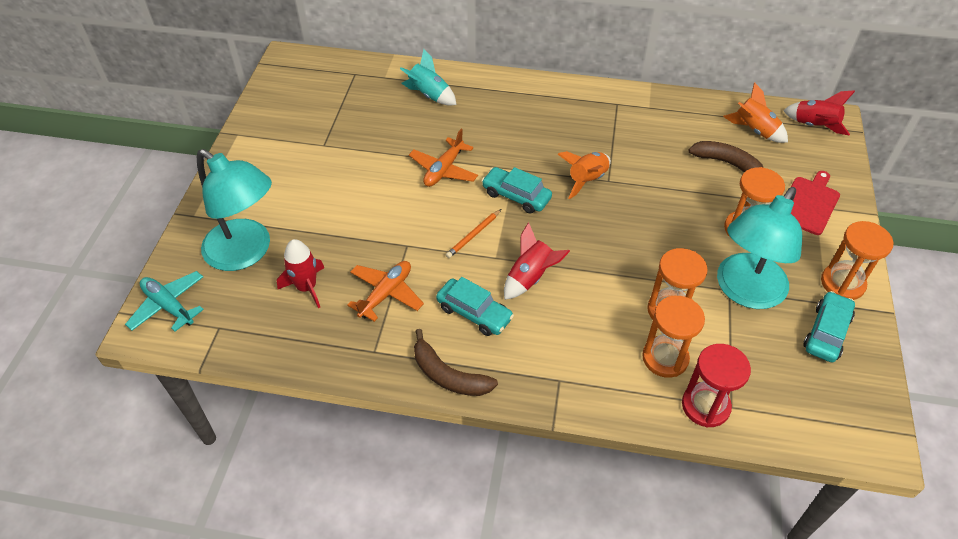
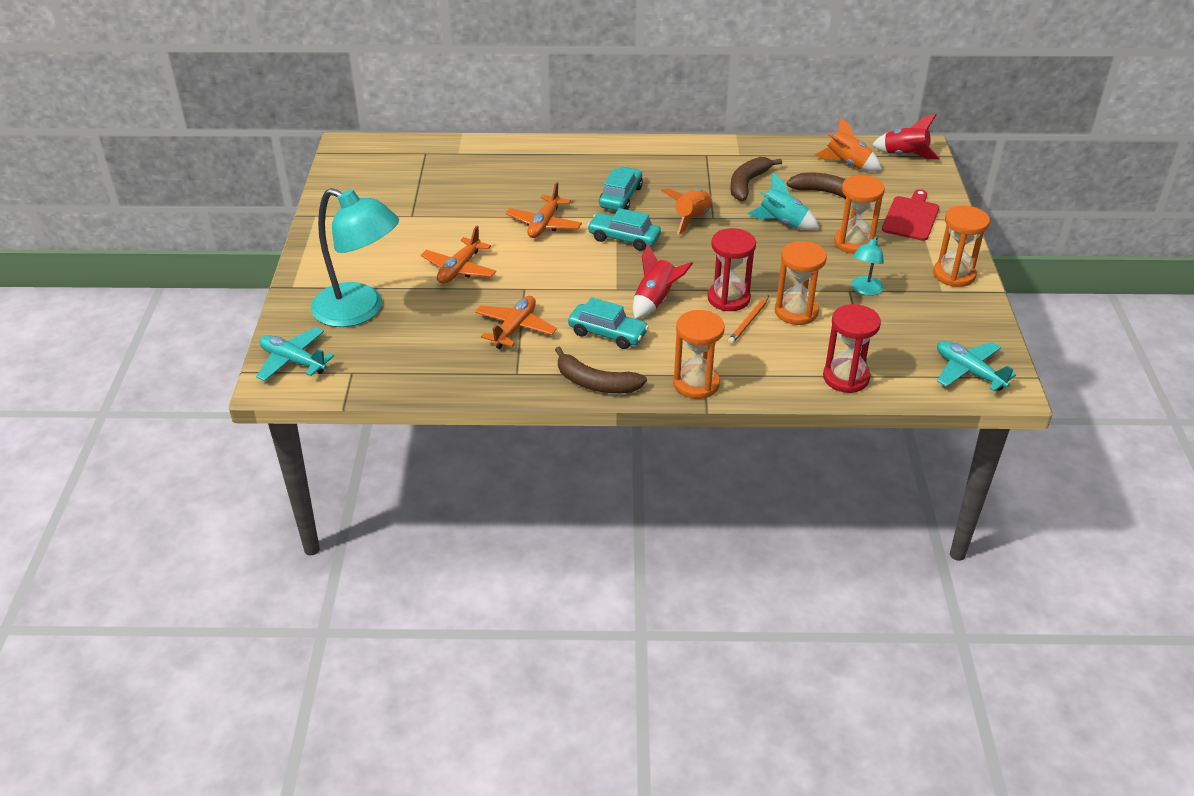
camera: 10 degrees left, 10 degrees down
(307, 287) = (432, 331): red rocket -> none
(351, 214) = (459, 269): none -> orange plane
(429, 95) = (510, 164): turquoise rocket -> turquoise rocket (782, 223)
(473, 235) = (589, 273): orange pencil -> orange pencil (749, 321)
(604, 284) = (728, 298): none -> red hourglass
(650, 143) = (747, 184): none -> brown banana
(665, 358) = (800, 347): orange hourglass -> orange hourglass (696, 384)
(745, 292) = (864, 290): turquoise lamp -> turquoise lamp, size x0.46
(826, 332) = (946, 312): turquoise car -> turquoise car (621, 197)
(839, 417) = (968, 372): none -> turquoise plane

